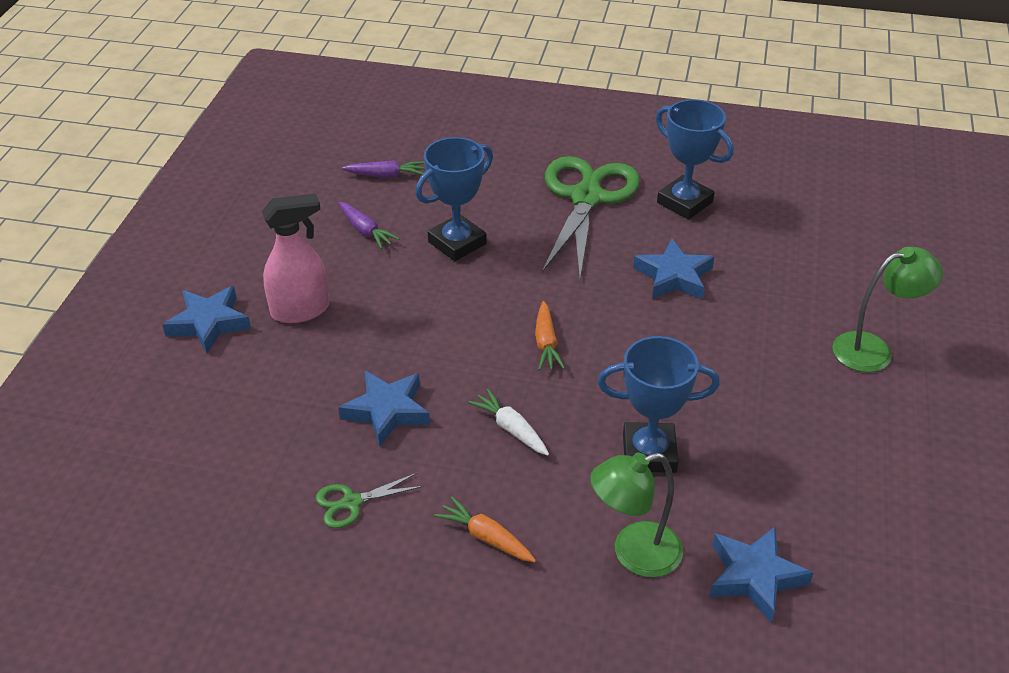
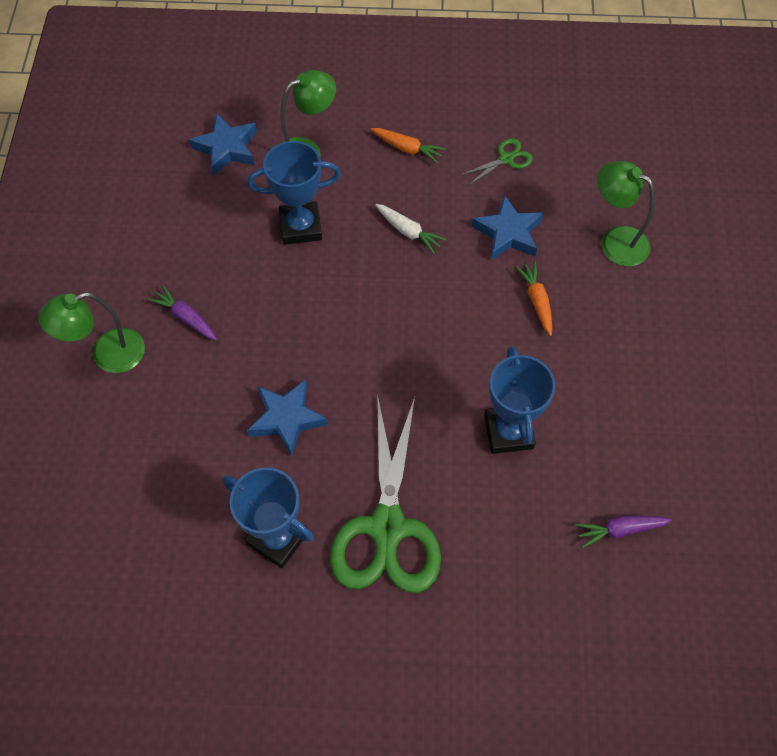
camera: 170 degrees right, 20 degrees up
(209, 323) = (693, 295): blue star -> none
(262, 386) = (615, 241): none -> green lamp
(301, 310) = (621, 321): pink spray bottle -> none
(365, 231) = (606, 434): purple carrot -> purple carrot (186, 318)
(457, 243) = (508, 432): blue trophy -> blue trophy turned 45 degrees counterclockwise
(546, 343) = (396, 318): orange carrot -> orange carrot (536, 301)

